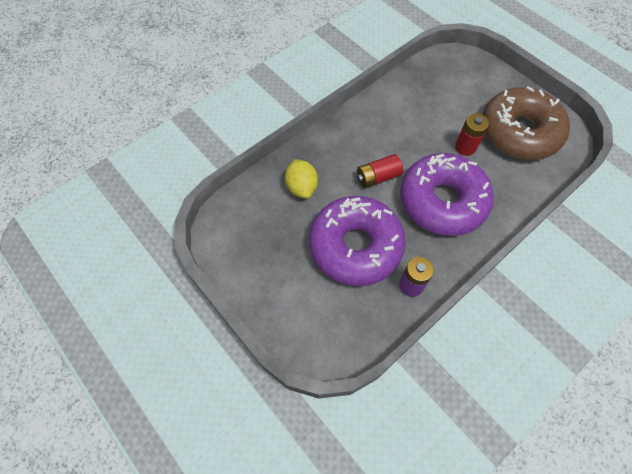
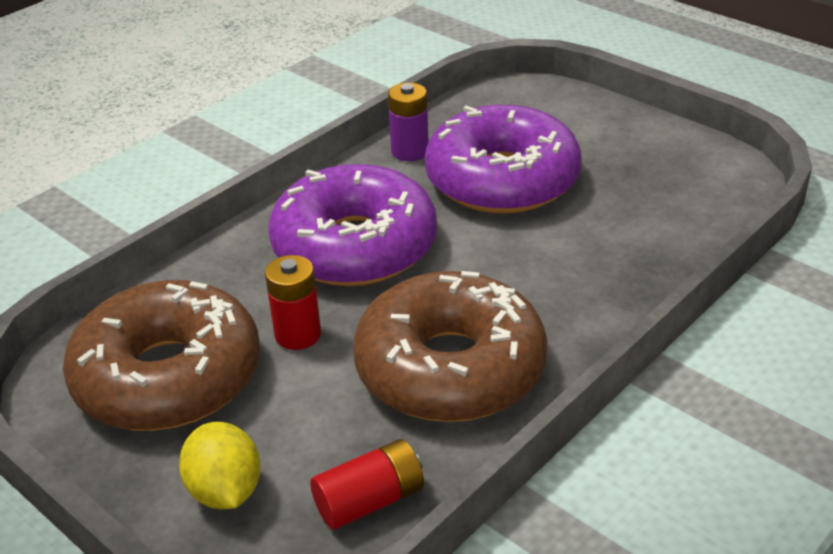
camera: 175 degrees right, 25 degrees down
(301, 187) = (621, 239): yellow lemon -> yellow lemon (225, 491)
(378, 177) = (479, 267): red battery -> red battery (370, 501)
(397, 122) = (450, 368): none -> brown donut

